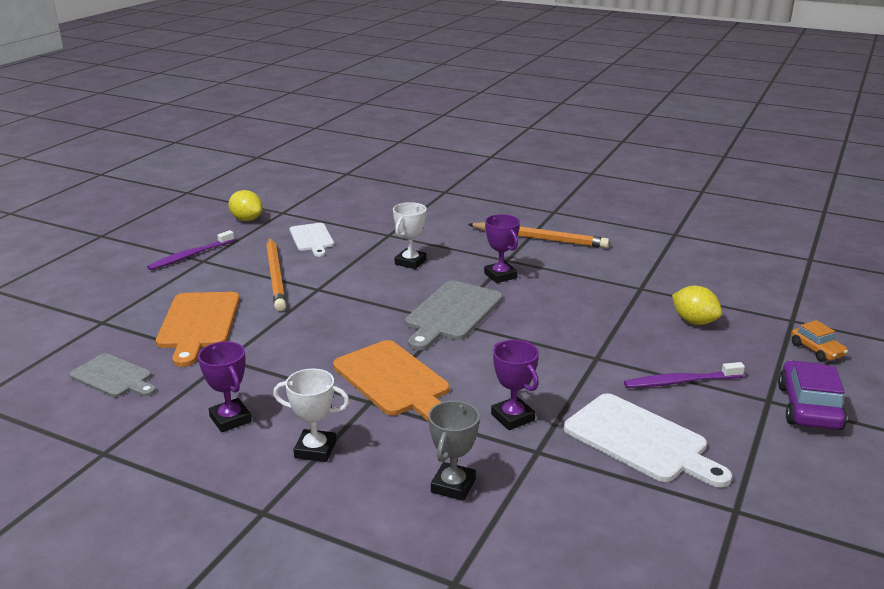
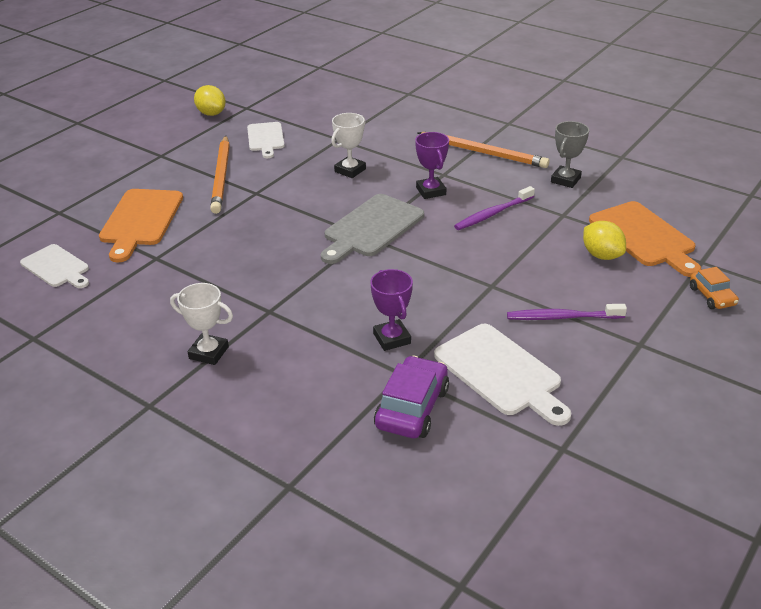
camera: 10 degrees right, 10 degrees up
(113, 377) = (56, 267): grey cutting board -> white cutting board
(190, 256) = (150, 149): purple toothbrush -> purple toothbrush (492, 214)
(230, 419) = (145, 317): purple trophy -> none
(394, 381) = (296, 292): orange cutting board -> orange cutting board (644, 237)
(453, 486) = (317, 398): grey trophy -> grey trophy (565, 180)
(808, 407) = (676, 355): purple car -> purple car (412, 408)

